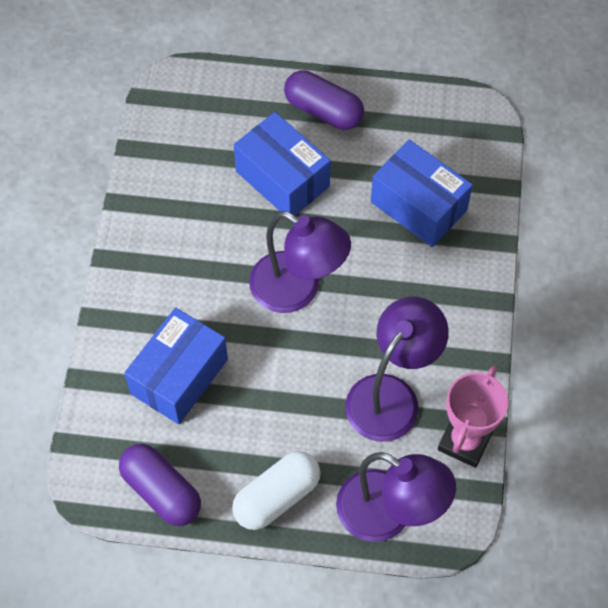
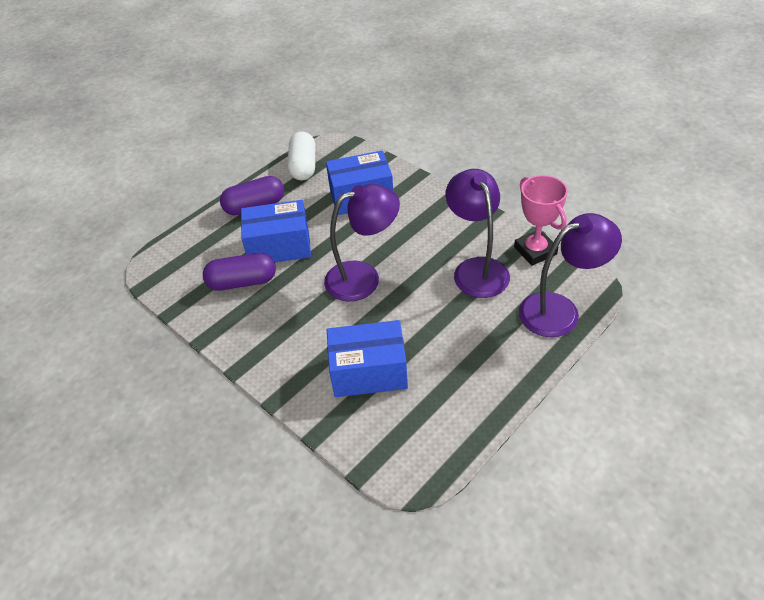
camera: 50 degrees left, 15 degrees down
(161, 491) = (450, 429): purple capsule -> purple capsule (242, 282)
(179, 376) = (369, 372): blue box -> blue box turned 75 degrees counterclockwise
(276, 497) = (504, 362): white capsule -> white capsule (303, 166)

